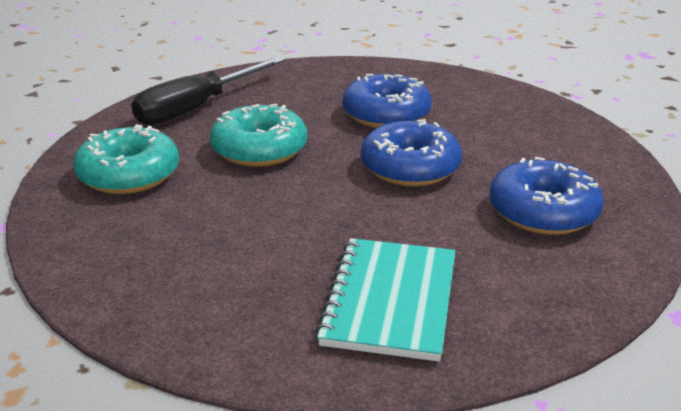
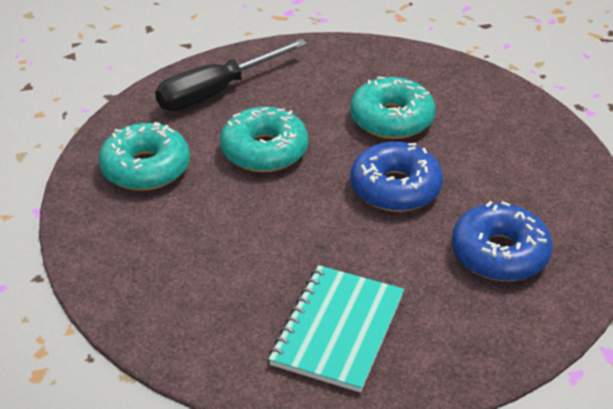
camera: 10 degrees right, 10 degrees up
(386, 114) = (391, 119): blue donut -> turquoise donut

